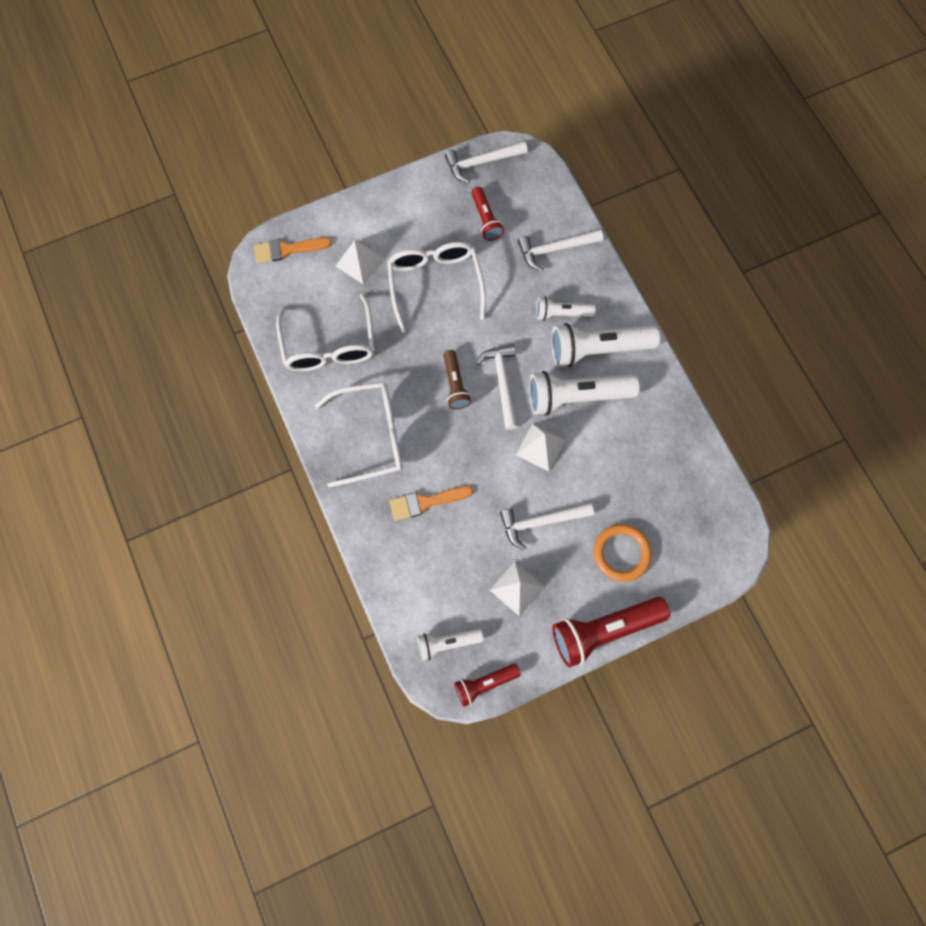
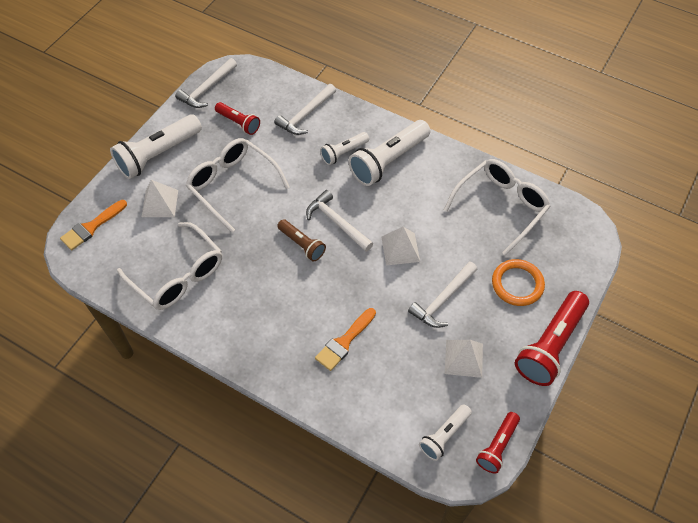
camera: 35 degrees left, 15 degrees down
(370, 436) = (263, 321): white glasses -> white glasses (500, 207)
(577, 397) = (399, 200): white flashlight -> white flashlight (158, 154)

